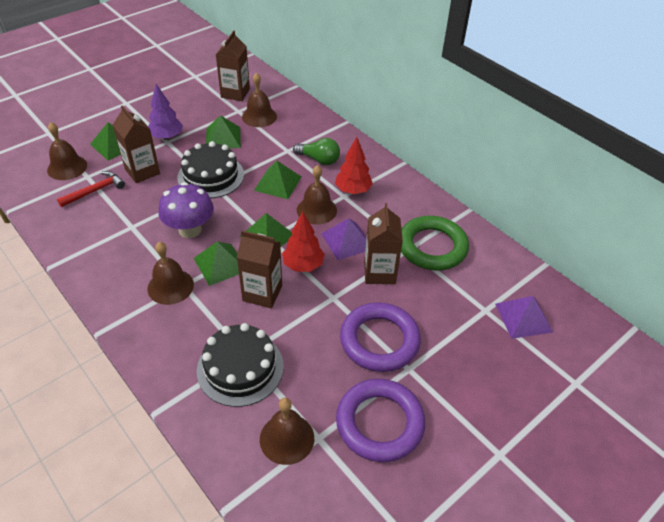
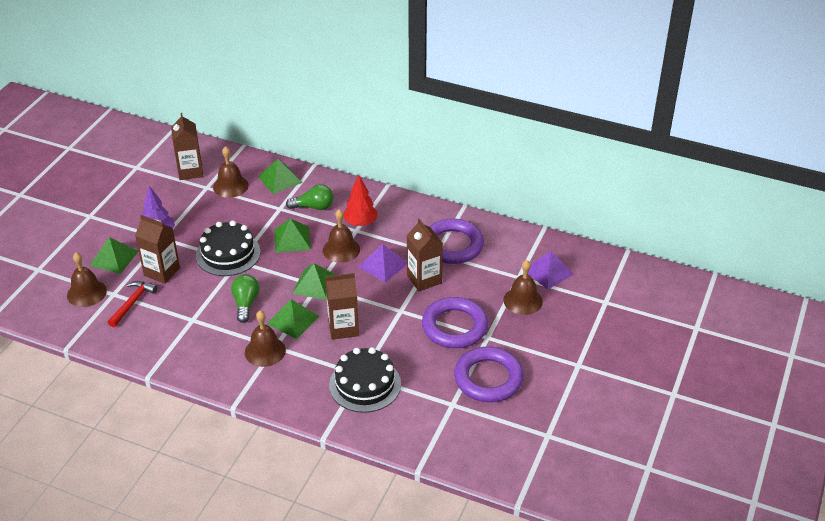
camera: 25 degrees left, 5 degrees down
(190, 230) = (245, 303): purple mushroom -> green light bulb
(223, 138) = (212, 217): green pyramid -> green pyramid (279, 179)
(287, 438) = (431, 413): brown bell -> brown bell (523, 300)
(303, 265) = (360, 296): red tree -> none
(432, 247) = (452, 245): green ring -> purple ring

